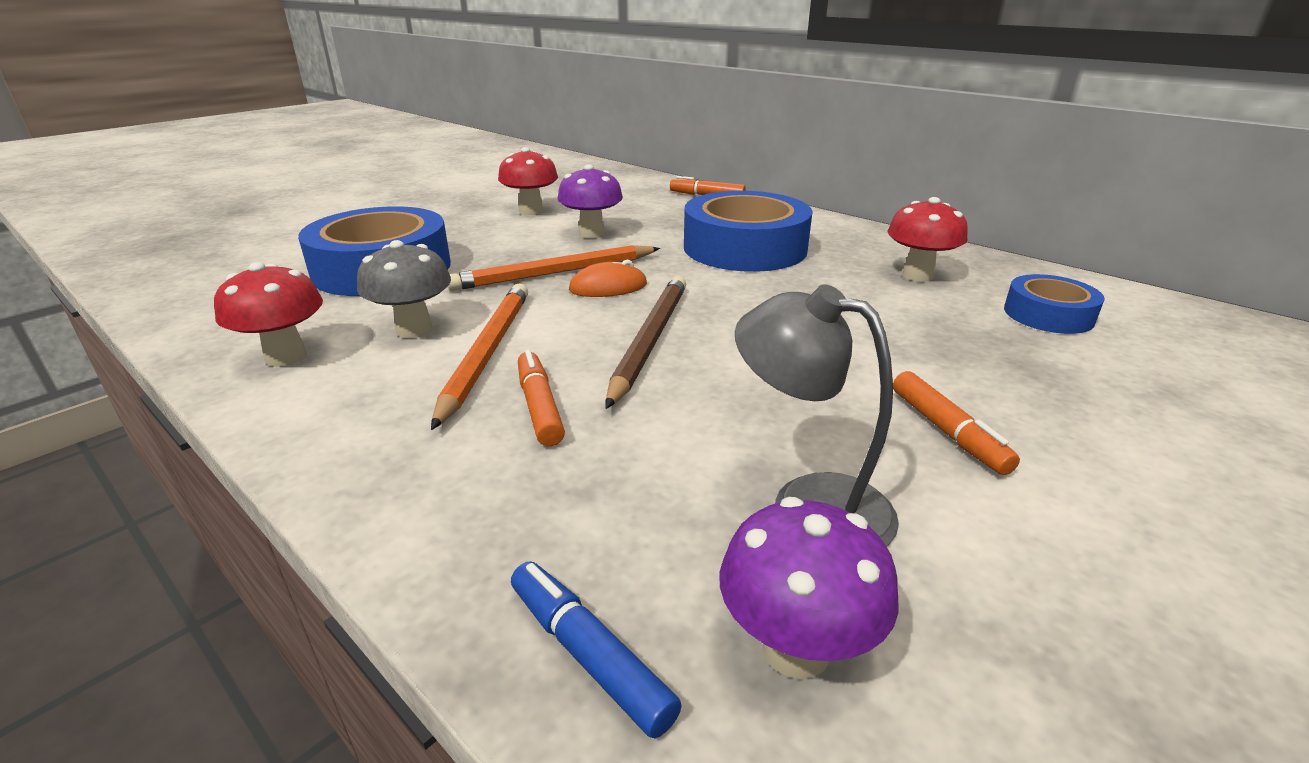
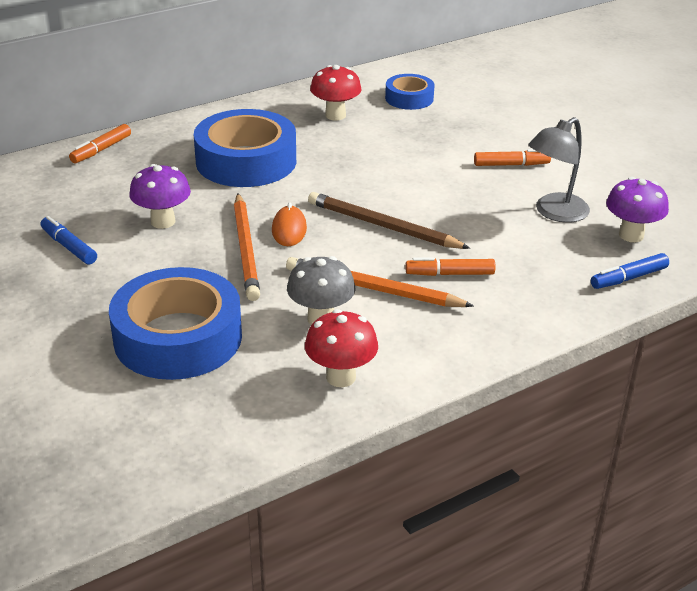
camera: 75 degrees left, 5 degrees up
(531, 211) = (69, 247): red mushroom -> blue marker

